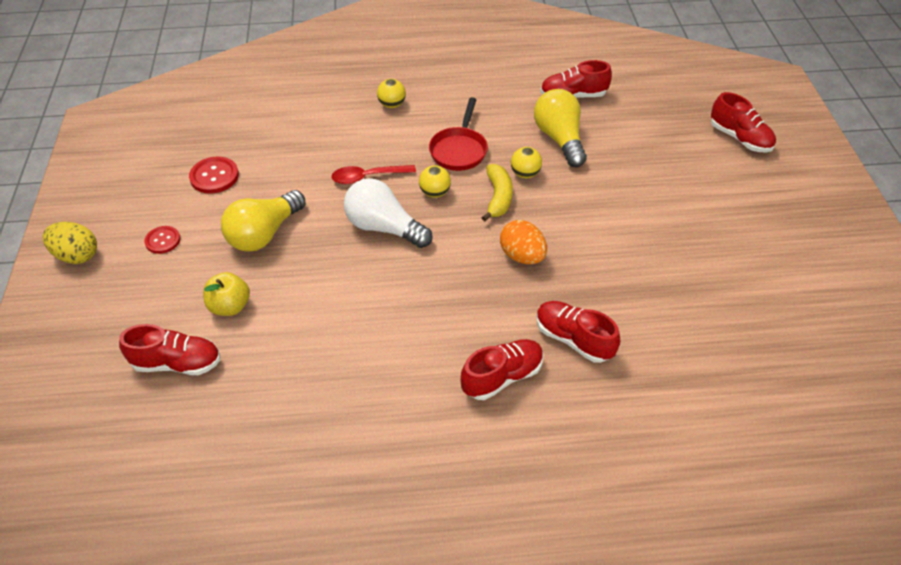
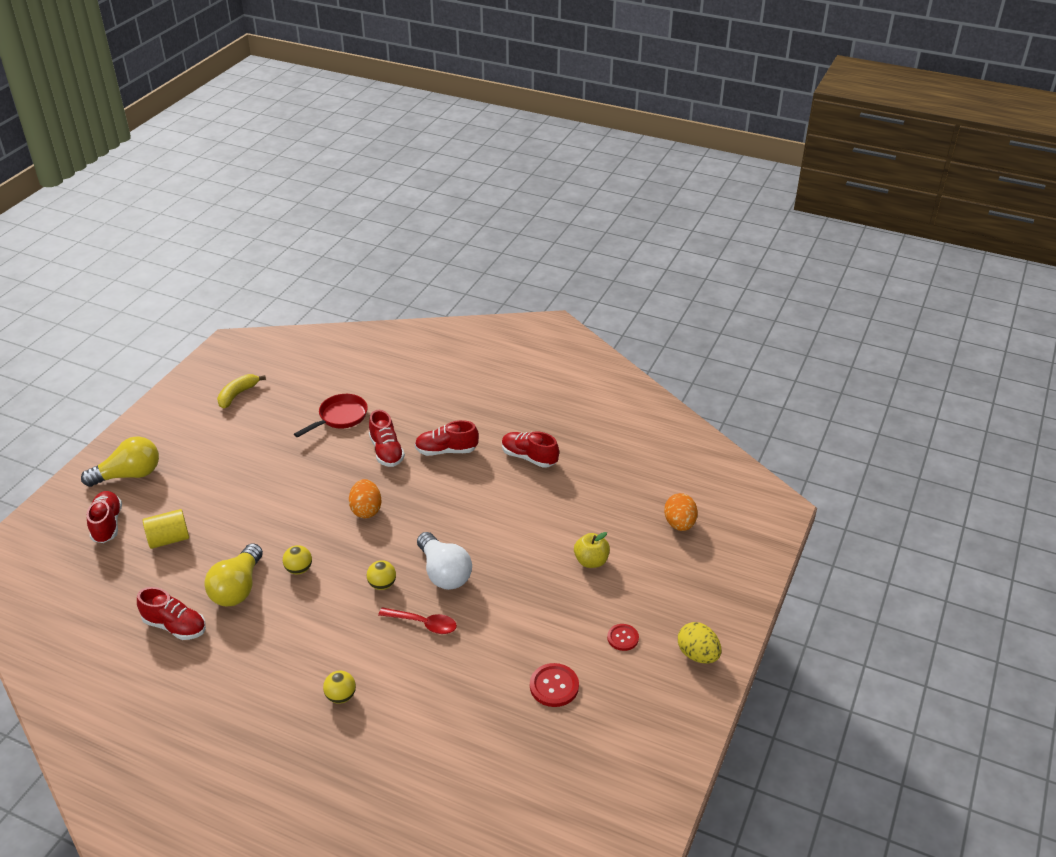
camera: 150 degrees left, 10 degrees down
(132, 406) = (679, 524): none -> orange egg
(177, 363) = (642, 538): red shoe -> red shoe (529, 457)
(264, 234) = (538, 608): yellow light bulb -> yellow light bulb (129, 475)
(459, 150) = (327, 615): red pan -> red pan (340, 417)
(498, 197) = (339, 559): yellow banana -> yellow banana (237, 395)
(670, 149) = (169, 539): none -> yellow cylinder

